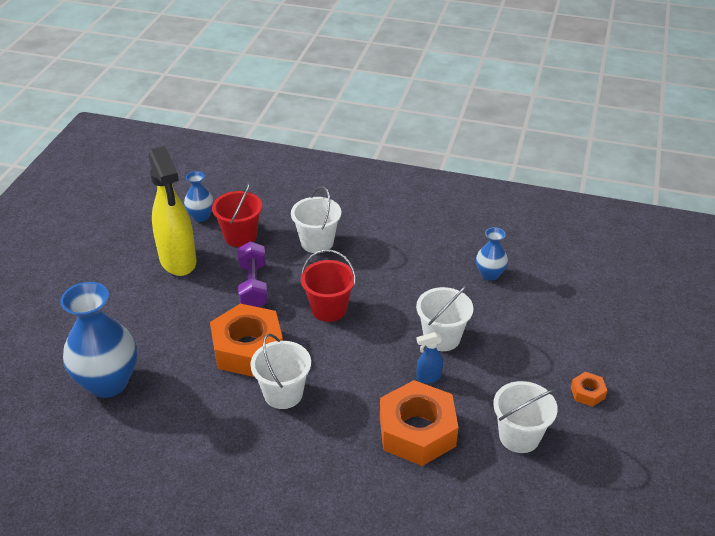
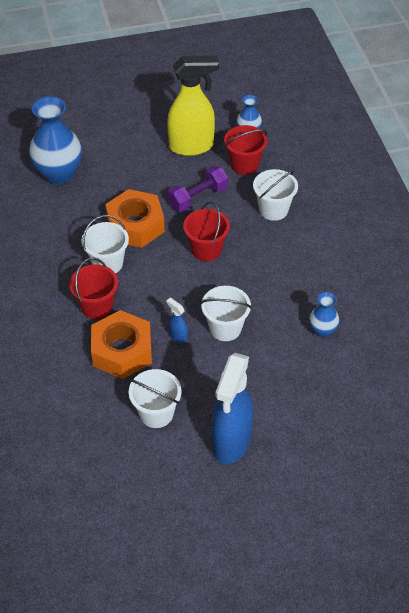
camera: 60 degrees right, 10 degrees up
(178, 261) = (192, 146): yellow spray bottle -> yellow spray bottle turned 135 degrees counterclockwise
(338, 428) = (96, 306): none -> red bucket
(587, 393) = (231, 442): orange nut -> blue spray bottle

